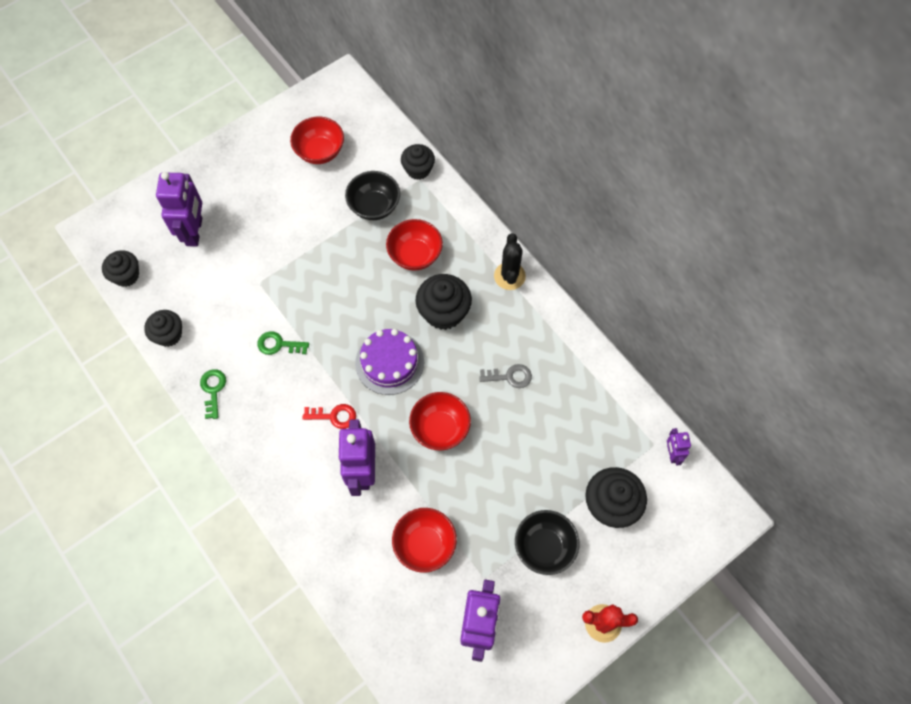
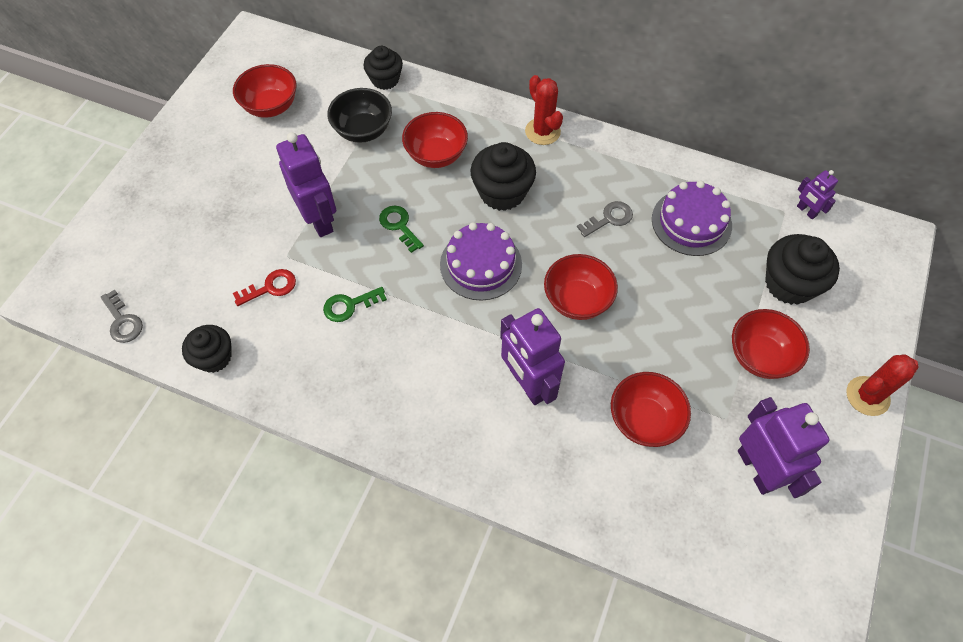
camera: 30 degrees left, 5 degrees down
(126, 275) = (123, 321): black cupcake -> grey key
(194, 231) = (178, 240): purple robot -> purple robot (319, 219)
(213, 390) = (305, 388): green key -> green key (399, 226)
(334, 416) = (459, 345): red key -> red key (270, 287)
(509, 276) = (542, 131): black cactus -> red cactus
(544, 547) = (760, 356): black bowl -> red bowl
(571, 413) = (691, 222): none -> purple cake

